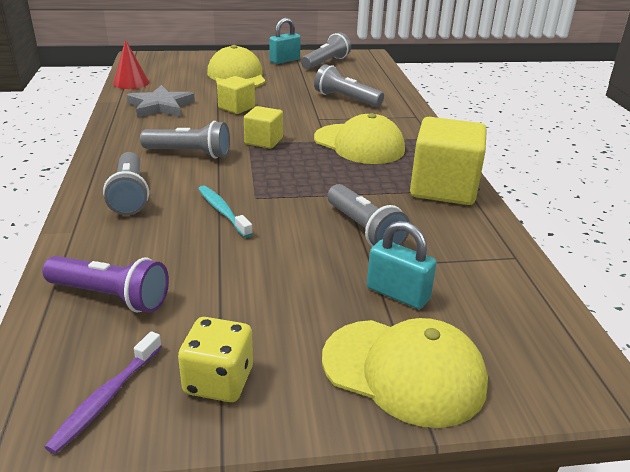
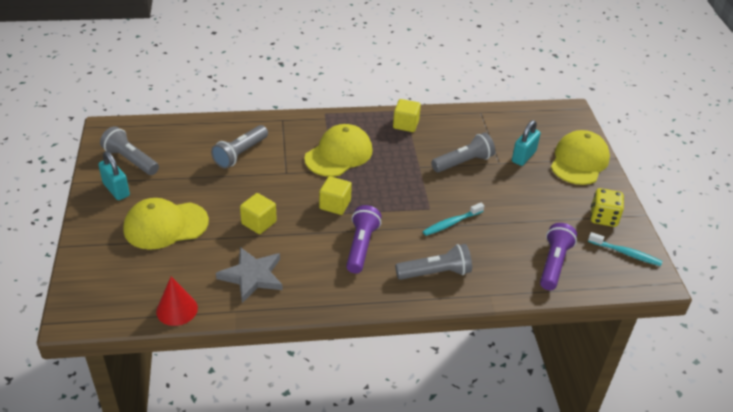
camera: 90 degrees left, 10 degrees up
(106, 398) = (626, 253): purple toothbrush -> turquoise toothbrush
(190, 153) = (361, 246): grey flashlight -> purple flashlight
(443, 188) = (405, 124): yellow cube -> yellow cube, size x0.55

